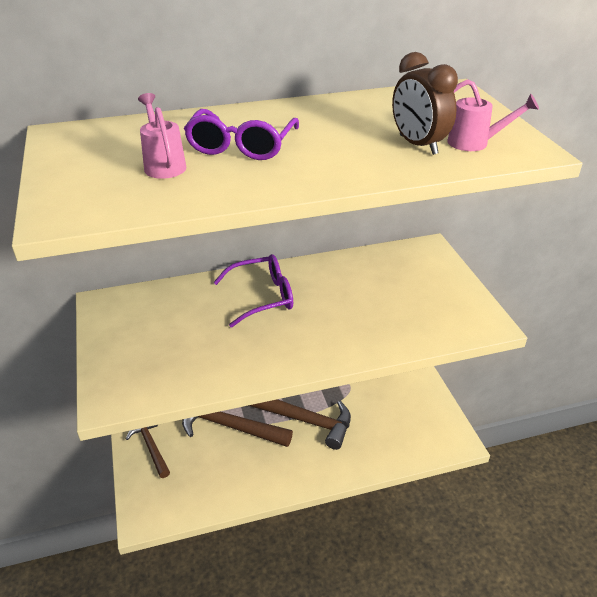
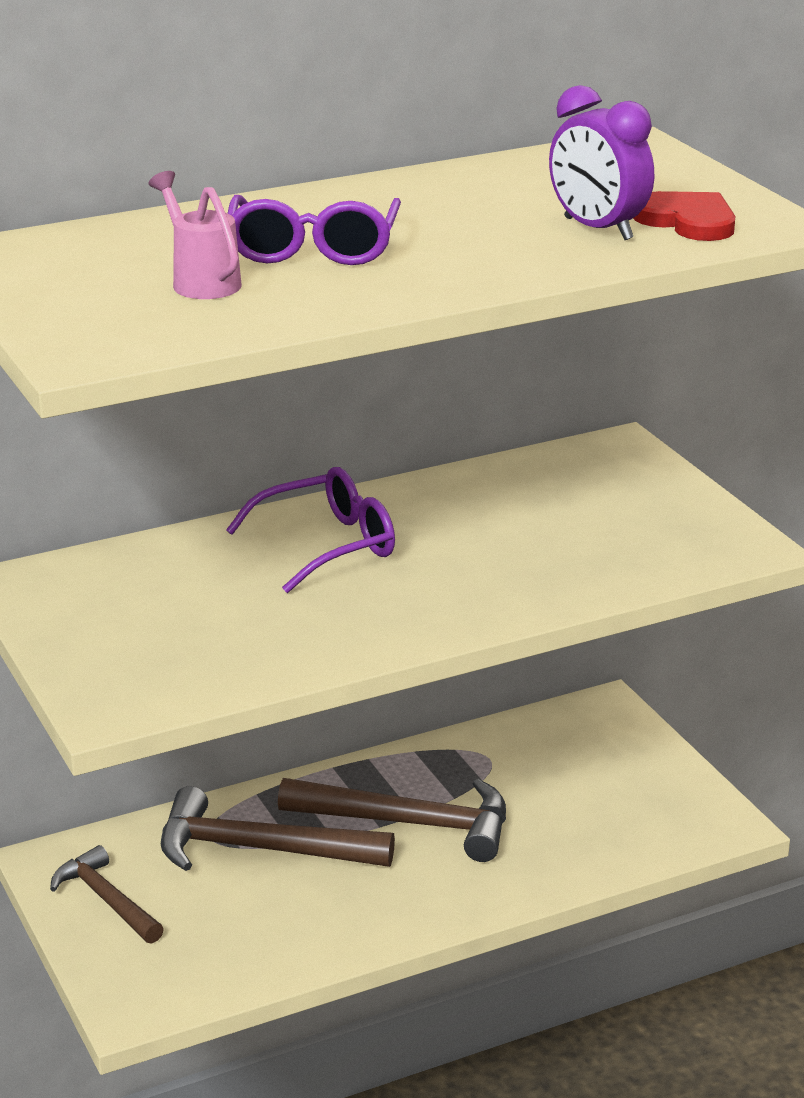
camera: 10 degrees left, 10 degrees down
(418, 145) = (597, 229): brown clock -> purple clock
(475, 143) = (687, 221): pink watering can -> red heart

